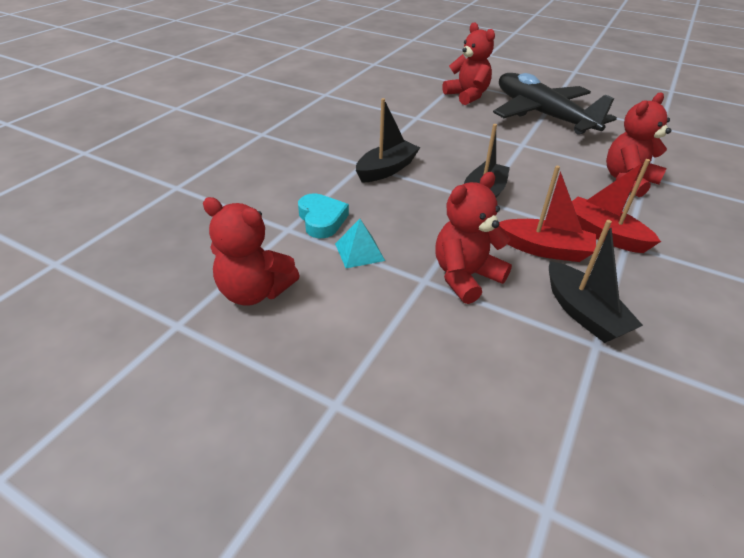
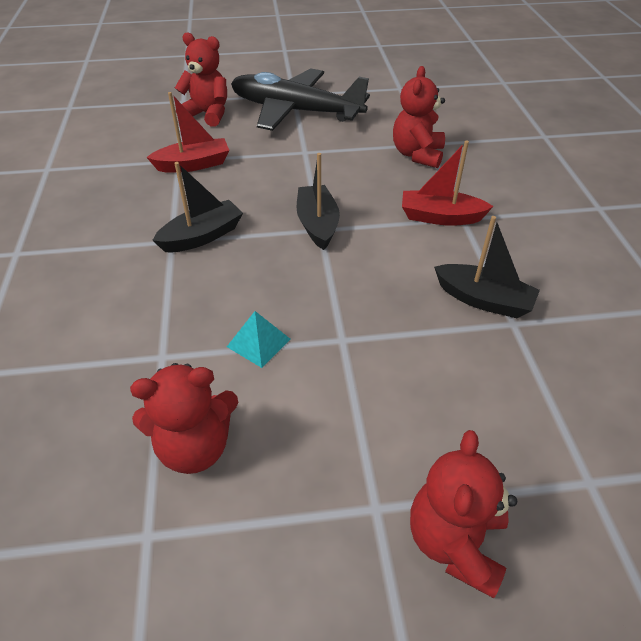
camera: 35 degrees left, 5 degrees up
(321, 220) = (188, 327): turquoise heart -> none
(386, 169) = (202, 236): black boat -> black boat turned 45 degrees clockwise
(465, 276) = (372, 316): red teddy bear -> red teddy bear (455, 542)
(544, 249) = (410, 254): red boat -> red boat (193, 164)

